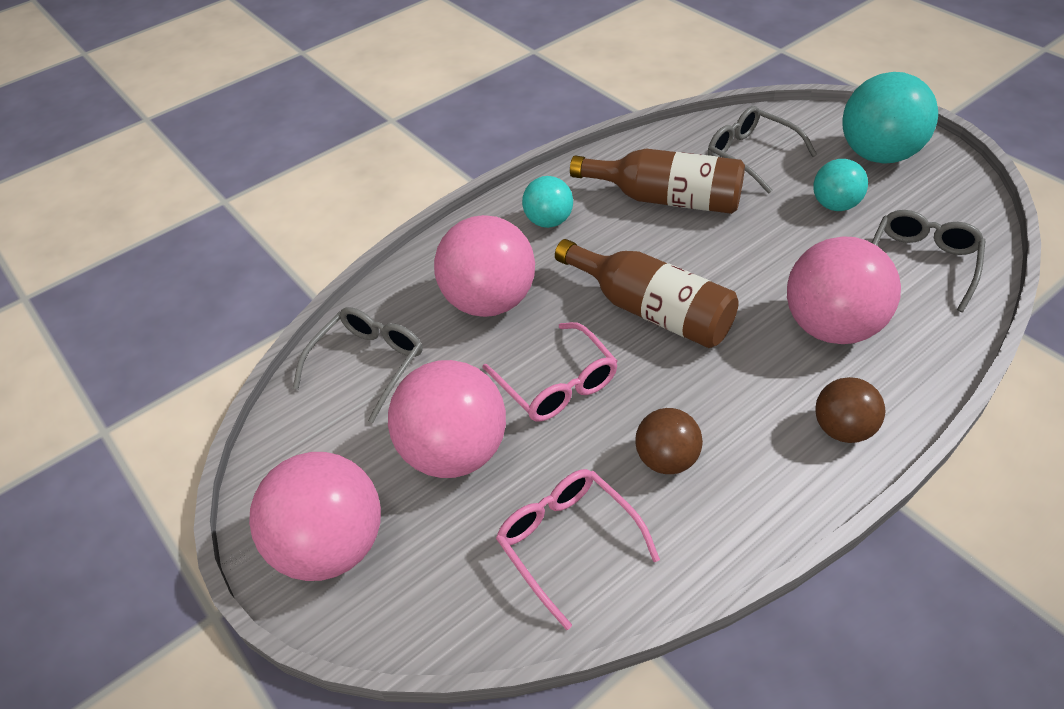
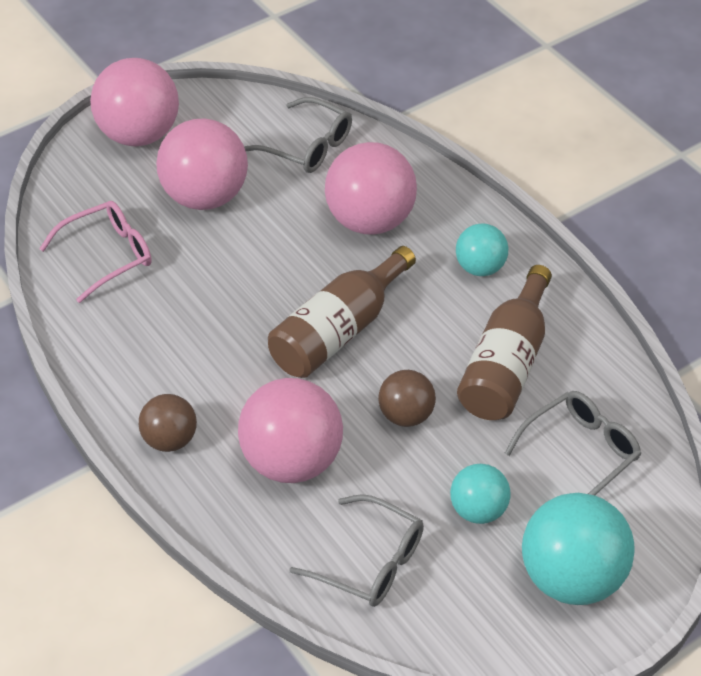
camera: 90 degrees right, 0 degrees up
(557, 384) = (261, 260): pink glasses -> none
(666, 459) = (167, 320): brown ball -> brown ball (406, 416)

